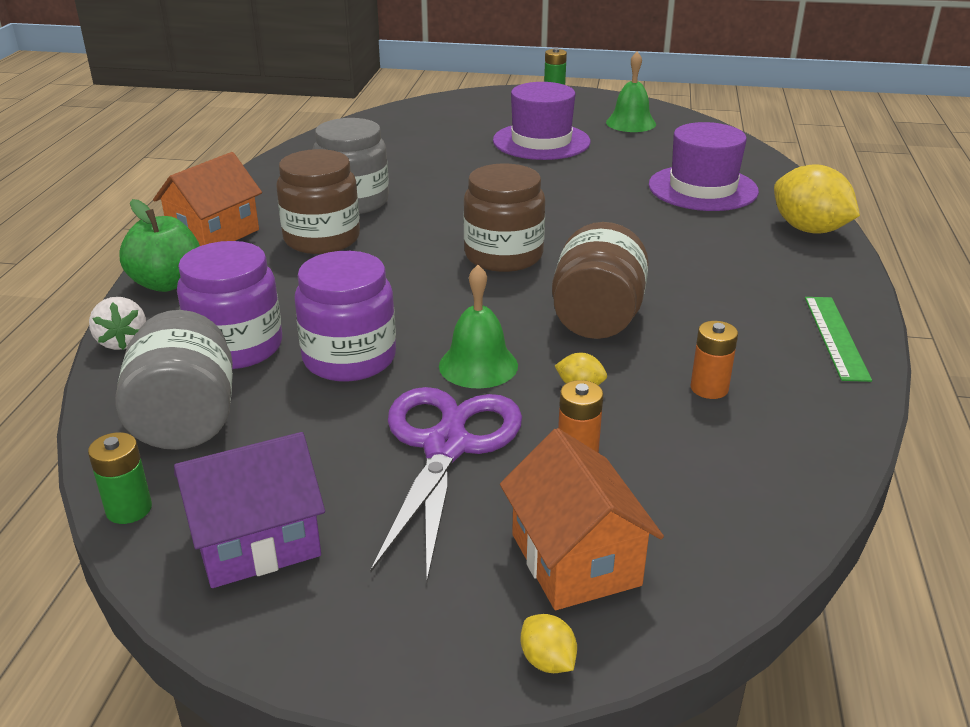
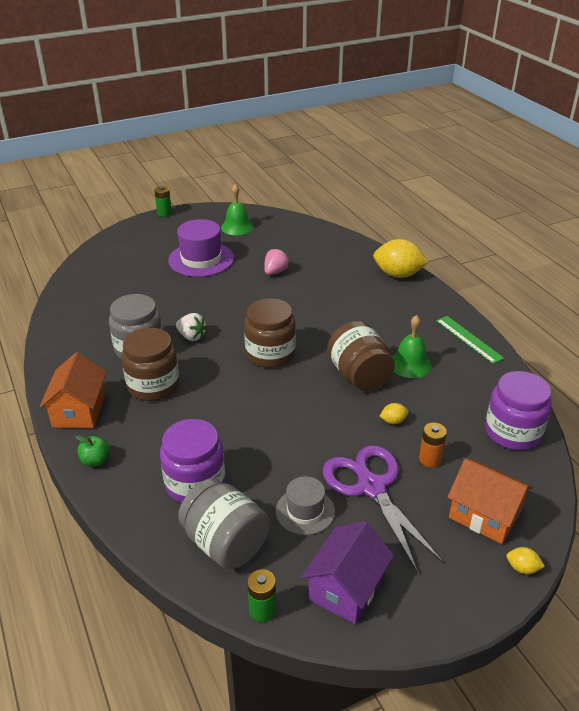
camera: 35 degrees left, 5 degrees up
(122, 342) = (122, 514): white strawberry -> white strawberry (191, 336)
(167, 283) = (95, 461): green apple -> green apple, size x0.57
(323, 432) = (305, 511): none -> grey hat
(349, 358) = (266, 460): purple jar -> purple jar (512, 432)
(478, 365) = (334, 432): green bell -> green bell (410, 364)
(623, 178) = (275, 272): none -> pink strawberry
(703, 188) = (323, 264): purple hat -> none
(709, 388) = (447, 394): orange battery -> none

